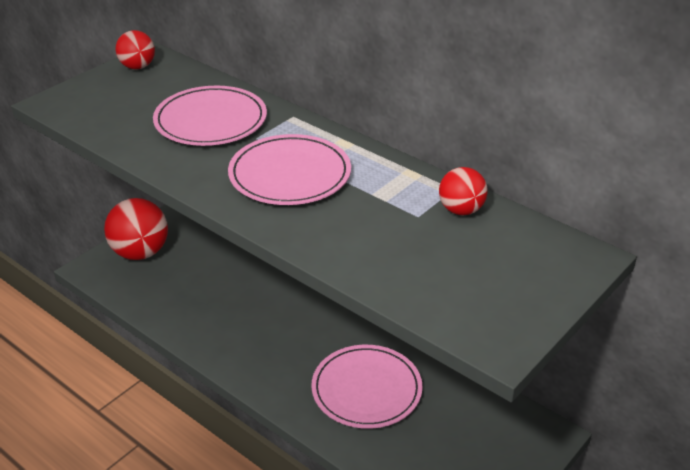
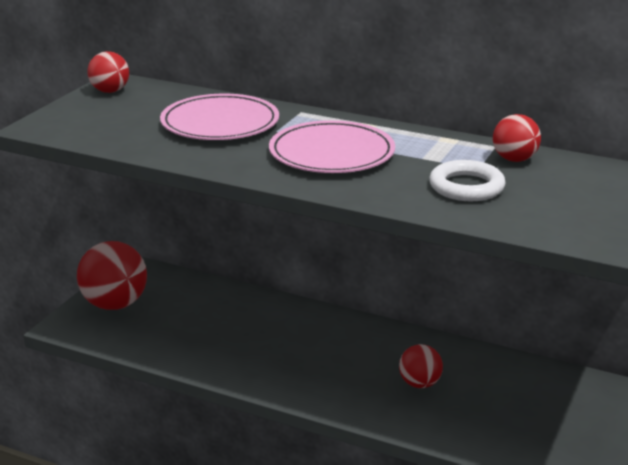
camera: 15 degrees left, 10 degrees down
(366, 390) = (419, 384): pink plate -> red ball
(392, 239) = (466, 187): none -> white ring

